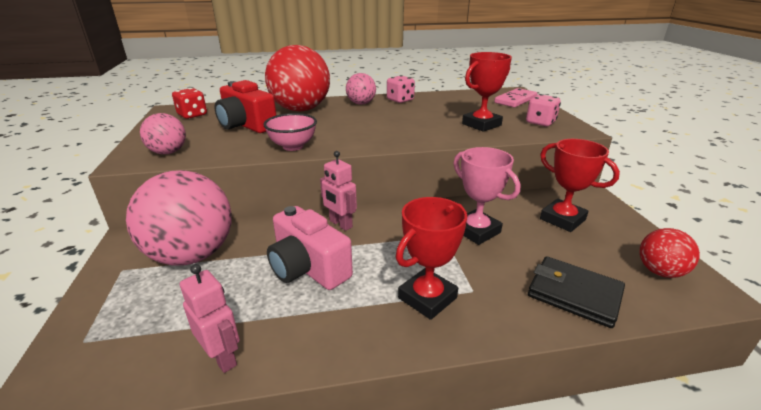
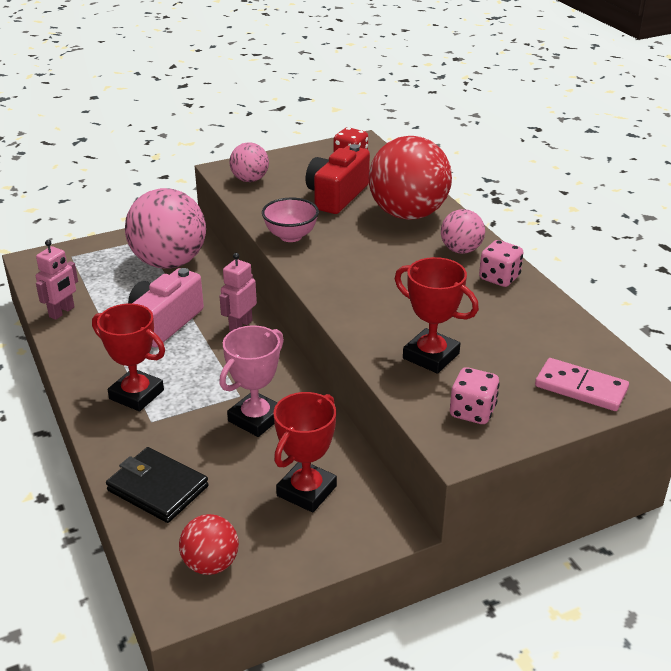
camera: 75 degrees right, 5 degrees up
(574, 294) = (157, 488): black wallet -> black wallet turned 75 degrees counterclockwise

